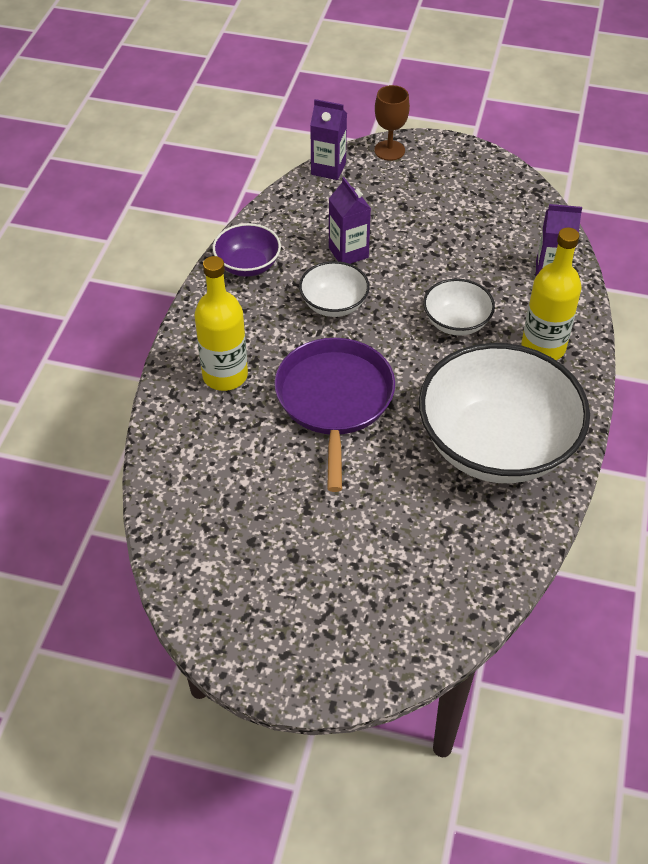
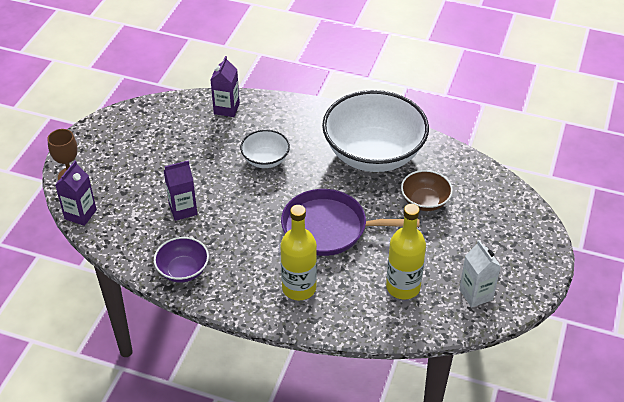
camera: 85 degrees left, 5 degrees down
(222, 578) = (476, 294): none -> white carton
(334, 304) = (236, 222): white bowl -> none
(404, 512) = (425, 201): none -> brown bowl
(543, 347) = (294, 122): yellow bottle -> yellow bottle (403, 287)

